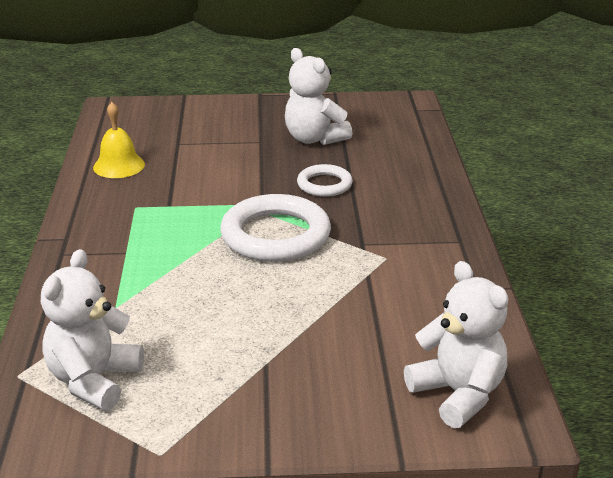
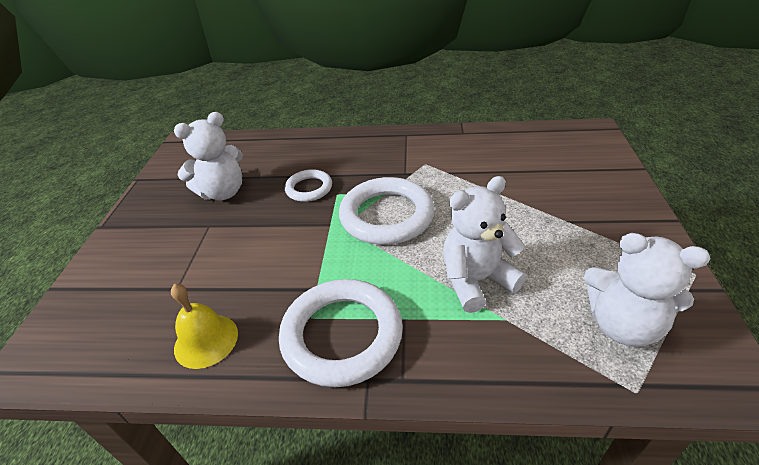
camera: 80 degrees left, 10 degrees up
(112, 223) = (342, 335): none -> white ring
(458, 394) = (574, 146): white teddy bear -> white teddy bear (476, 281)

